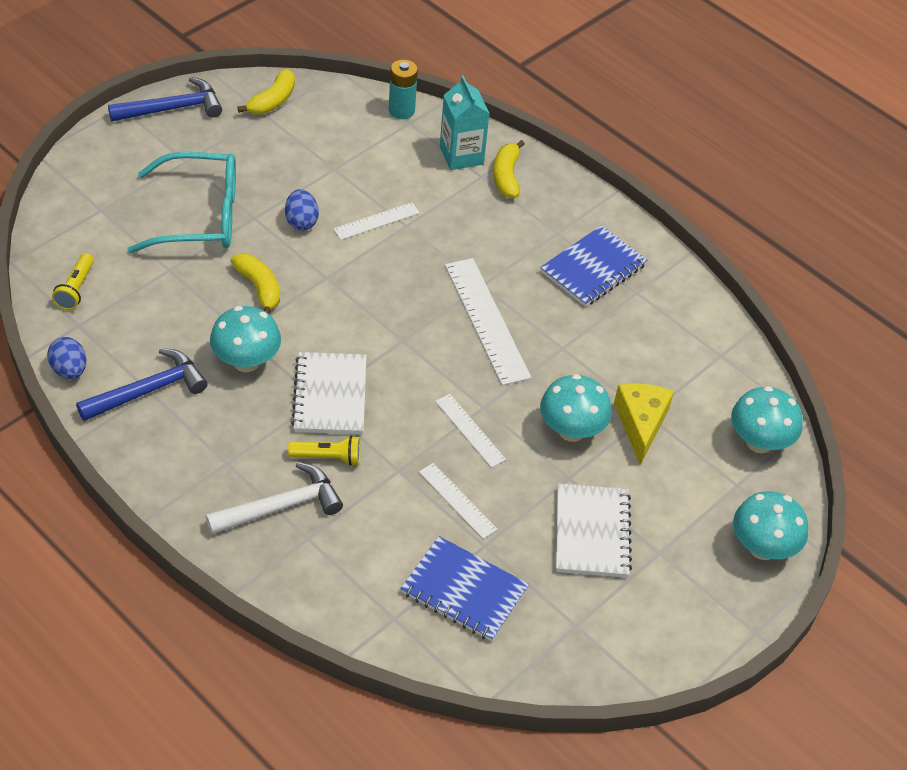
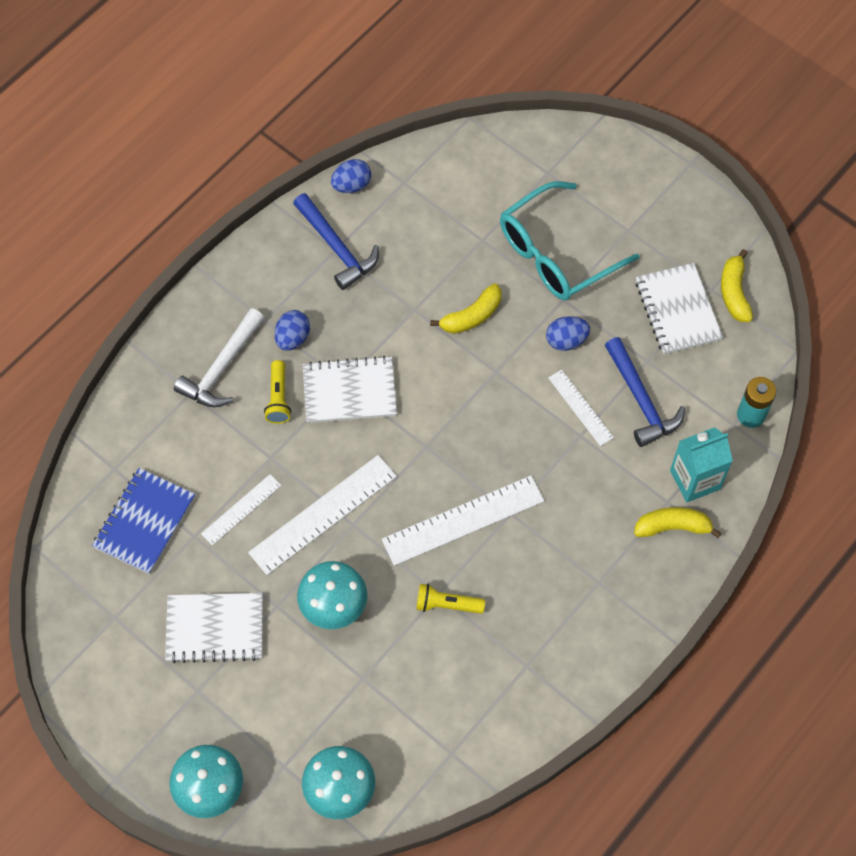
camera: 90 degrees right, 15 degrees up
(75, 289) = (445, 172): yellow flashlight -> yellow flashlight (446, 604)
(172, 108) = (699, 206): blue hammer -> blue hammer (641, 400)
(200, 216) = (556, 254): turquoise glasses -> turquoise glasses turned 60 degrees clockwise
(246, 361) = (380, 318): turquoise mushroom -> none
(255, 439) = (293, 338): none -> blue egg
(272, 101) = (734, 292): yellow banana -> yellow banana turned 60 degrees clockwise
(281, 506) = (222, 367): white hammer -> white hammer turned 60 degrees clockwise
(284, 140) = (678, 310): none -> white notebook
(470, 430) = (323, 514): white ruler -> white ruler, size x1.79
(593, 268) = (553, 620): blue notebook -> none
(641, 424) = (349, 672): yellow cheese -> none

